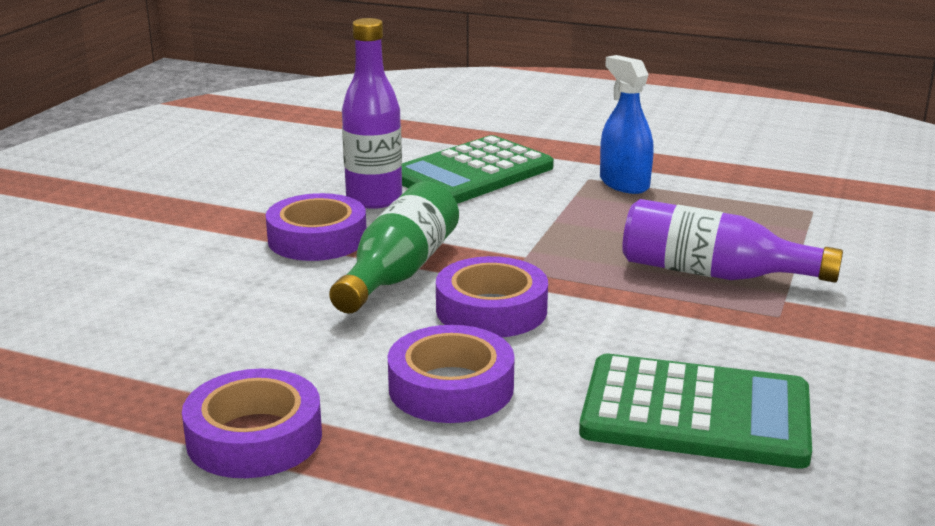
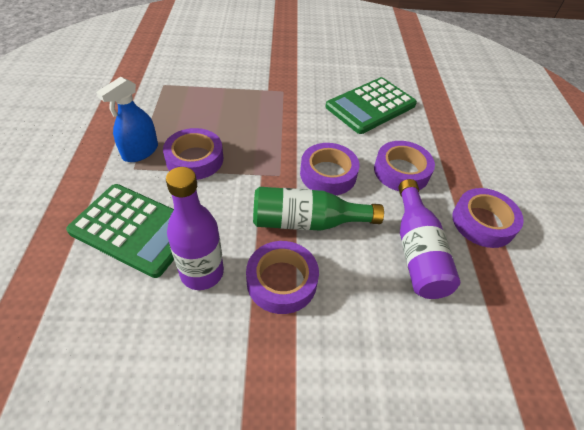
camera: 115 degrees left, 25 degrees up
(588, 214) = (195, 159): none -> purple tape
(695, 413) = (370, 106): green calculator -> green calculator turned 120 degrees counterclockwise
(713, 274) = (252, 110): purple bottle -> purple bottle (417, 251)

